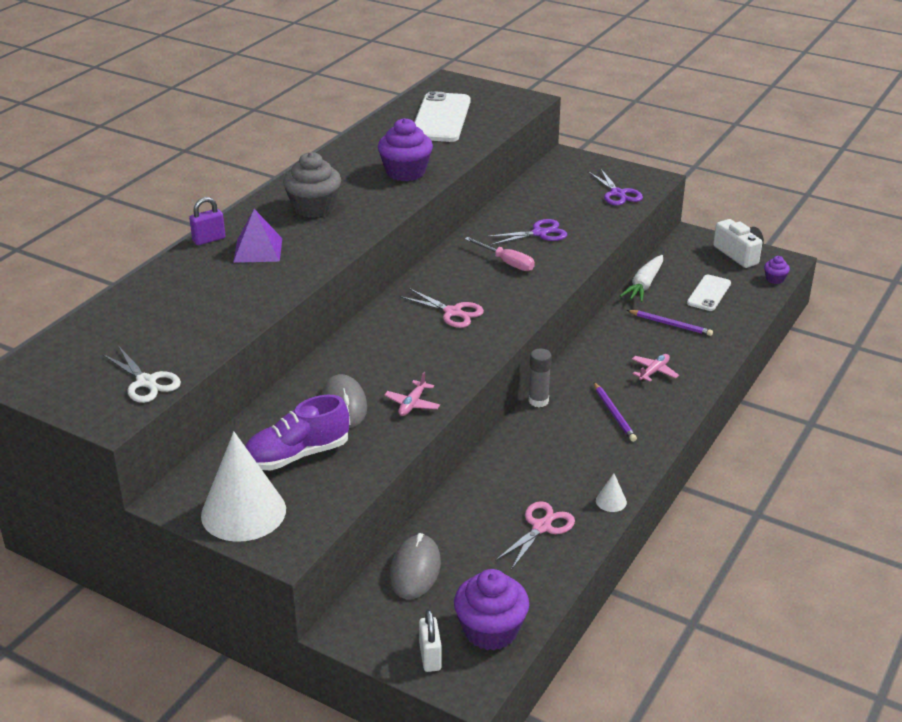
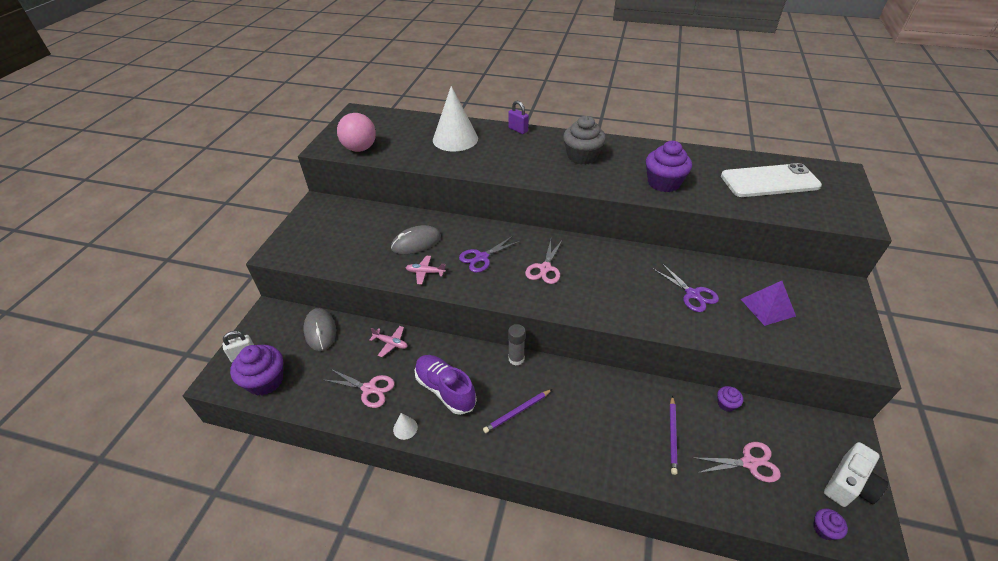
camera: 75 degrees right, 10 degrees up
(146, 382) = (360, 149): white scissors -> pink ball
(243, 512) = (307, 229): white cone -> white cone (455, 139)
(258, 250) = (515, 149): purple pyramid -> purple pyramid (767, 307)
(297, 455) = (361, 236): purple shoe -> purple shoe (445, 390)
(415, 570) = (320, 331): grey mouse -> grey mouse turned 75 degrees clockwise
(506, 262) = (632, 283): pink screwdriver -> none
(617, 193) = (808, 336): purple scissors -> purple scissors (482, 257)
(644, 285) = (726, 404): white carrot -> purple cupcake
(654, 372) = (590, 433): pink plane -> pink plane (391, 343)
(709, 293) = (749, 463): white phone -> pink scissors

